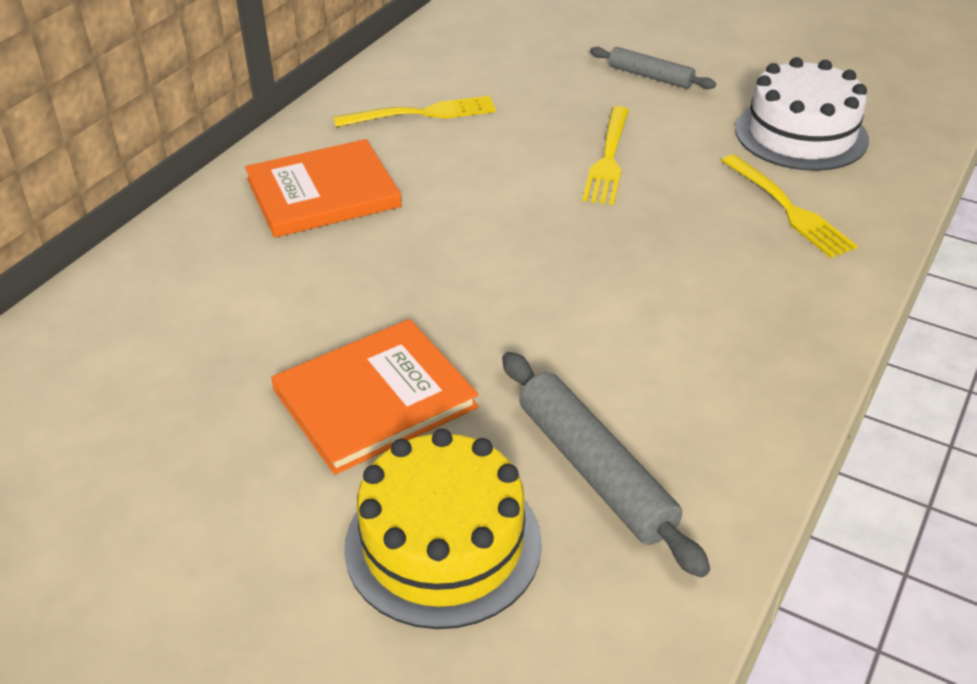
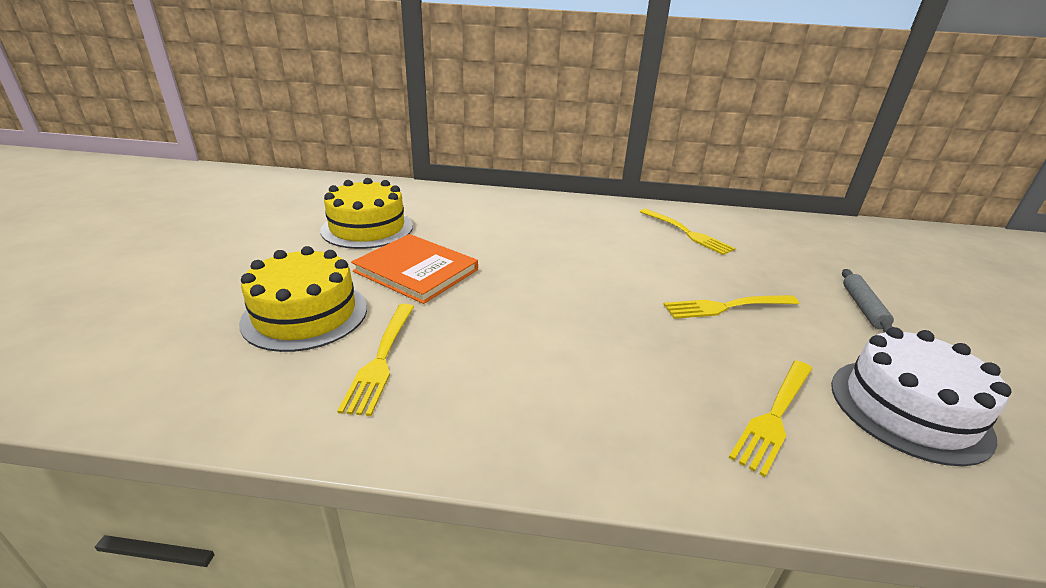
camera: 65 degrees right, 10 degrees down
(171, 437) = (367, 228): none -> yellow cake
(323, 193) = (578, 222): orange book -> none
(594, 470) = (381, 359): grey rolling pin -> yellow fork

